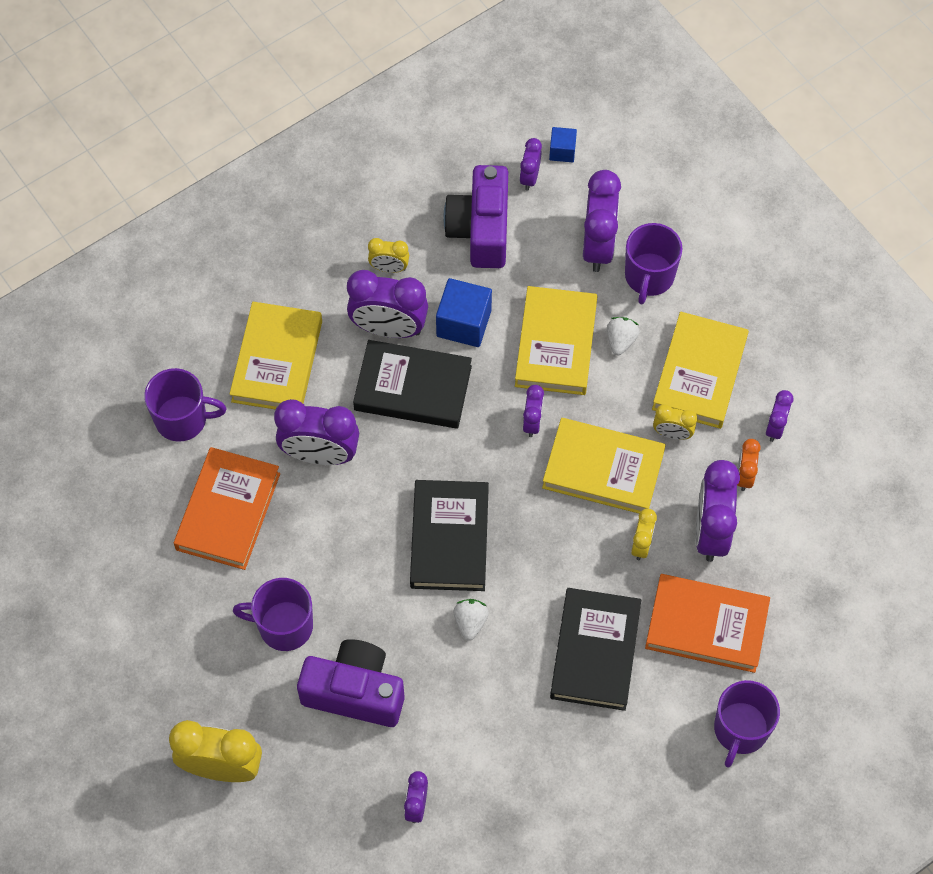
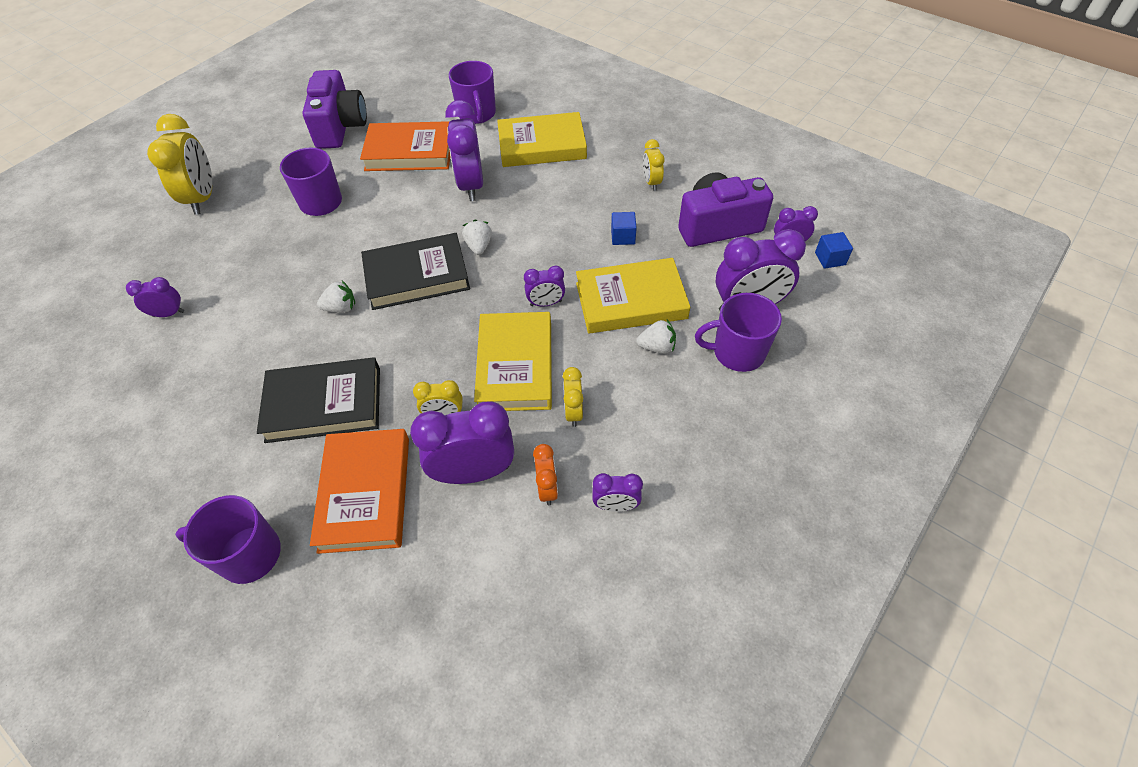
camera: 75 degrees right, 10 degrees down
(355, 692) = (269, 253): purple camera -> purple camera (340, 127)
(389, 328) = (597, 195): purple clock -> none
(413, 388) = (549, 221): black book -> none
(426, 467) = (479, 246): none -> white strawberry
(464, 323) = (623, 237): blue cube -> blue cube, size x0.57
(699, 373) = (650, 419): yellow book -> none
(744, 476) = (547, 488): orange clock -> orange clock turned 90 degrees clockwise

